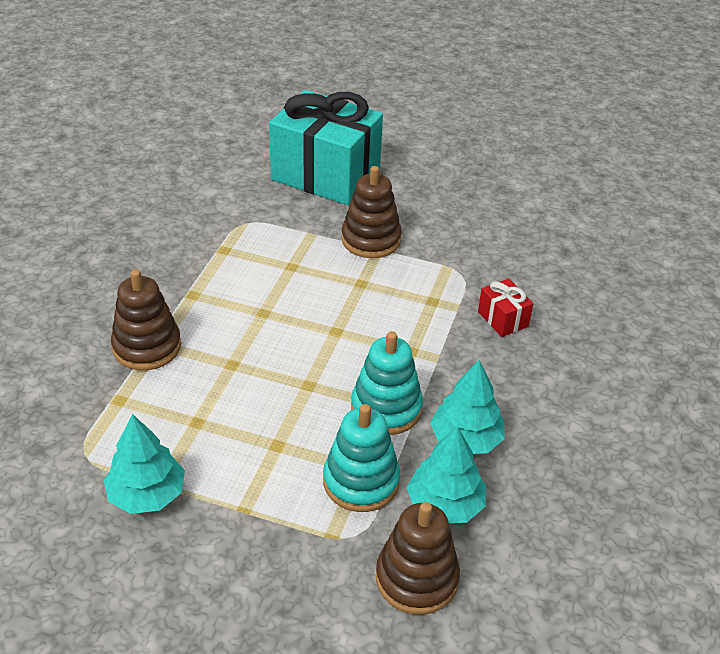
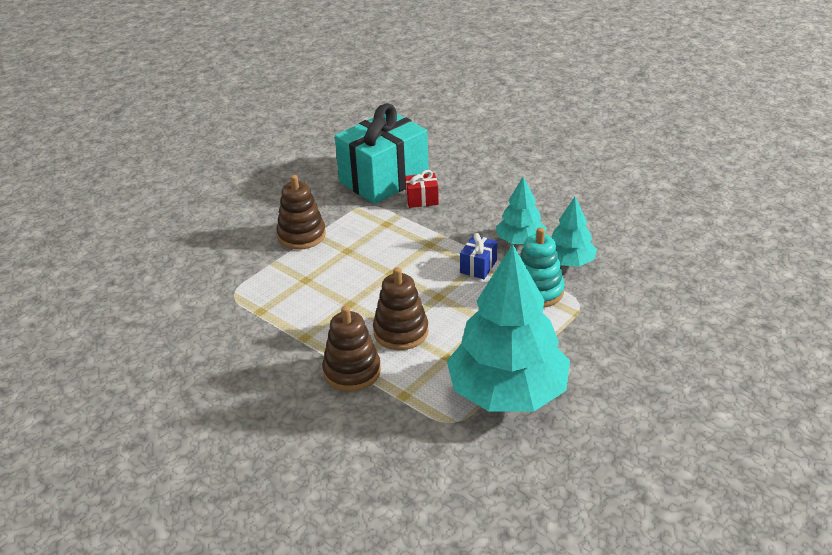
camera: 65 degrees left, 5 degrees down
(147, 494) = (507, 393): turquoise tree -> turquoise tree, size x2.00
(325, 175) = (204, 240): turquoise gift -> turquoise gift (384, 179)
(386, 408) = (478, 267): turquoise stacking toy -> blue gift
(416, 578) = (621, 286): brown stacking toy -> brown stacking toy (401, 332)

